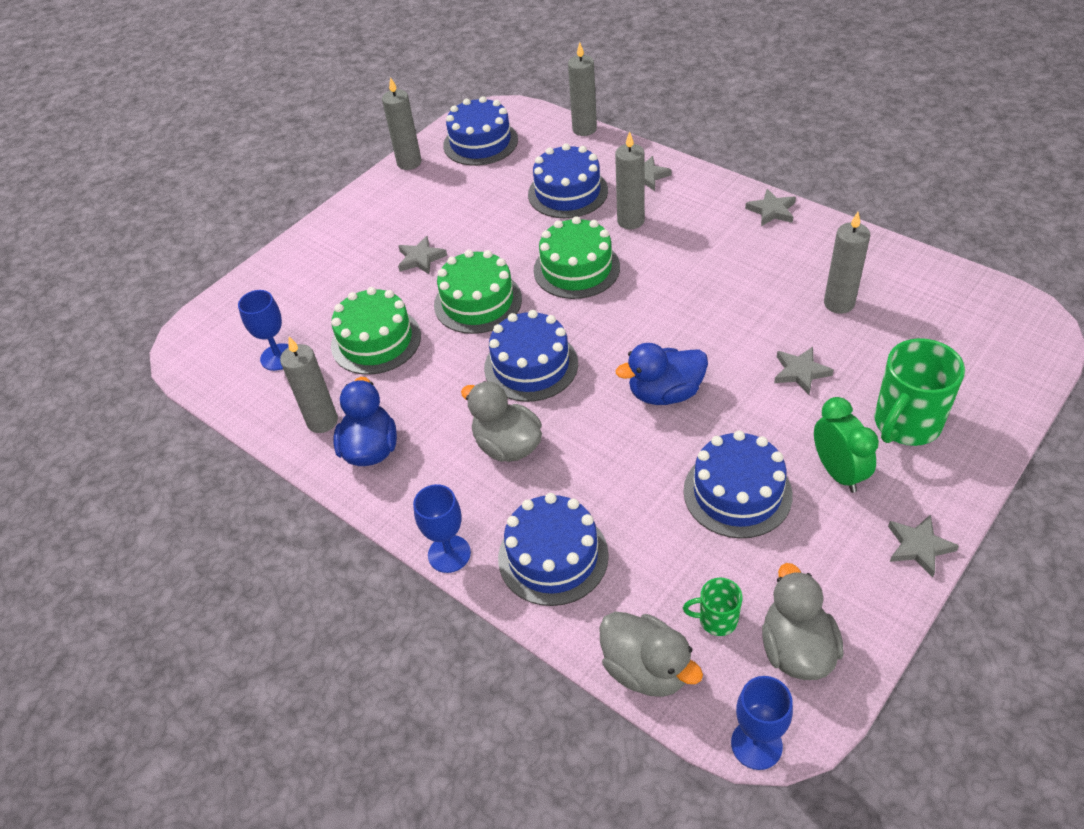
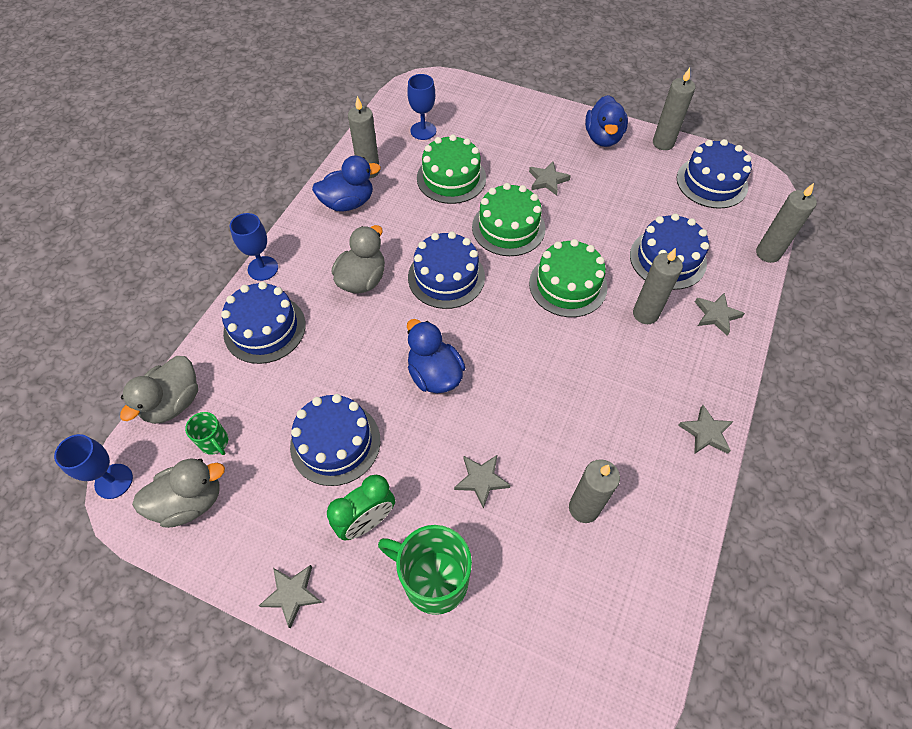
camera: 70 degrees right, 10 degrees up
(377, 204) = (603, 138): none -> blue duck
(716, 619) = (215, 442): green mug -> green mug turned 150 degrees clockwise

